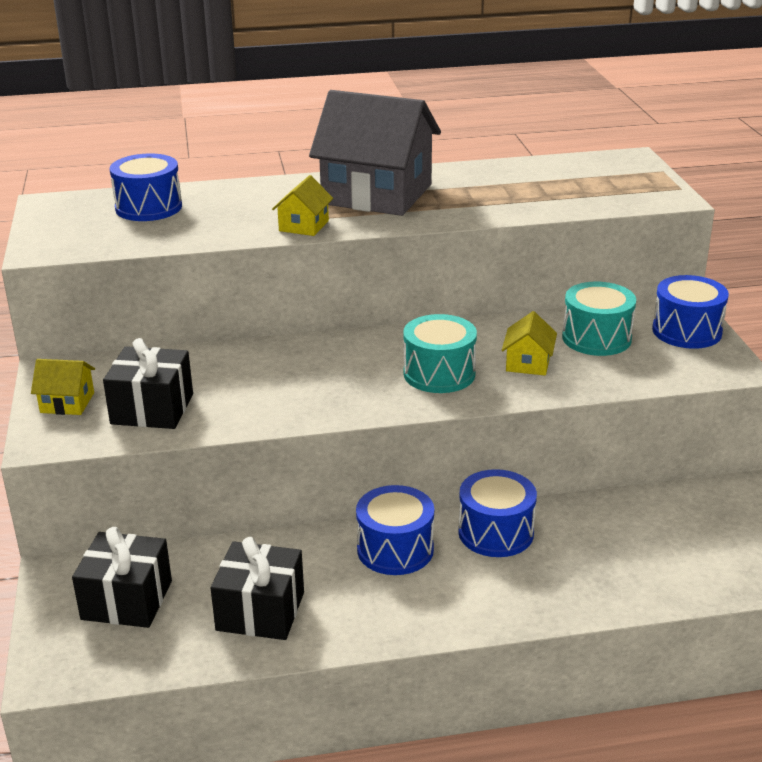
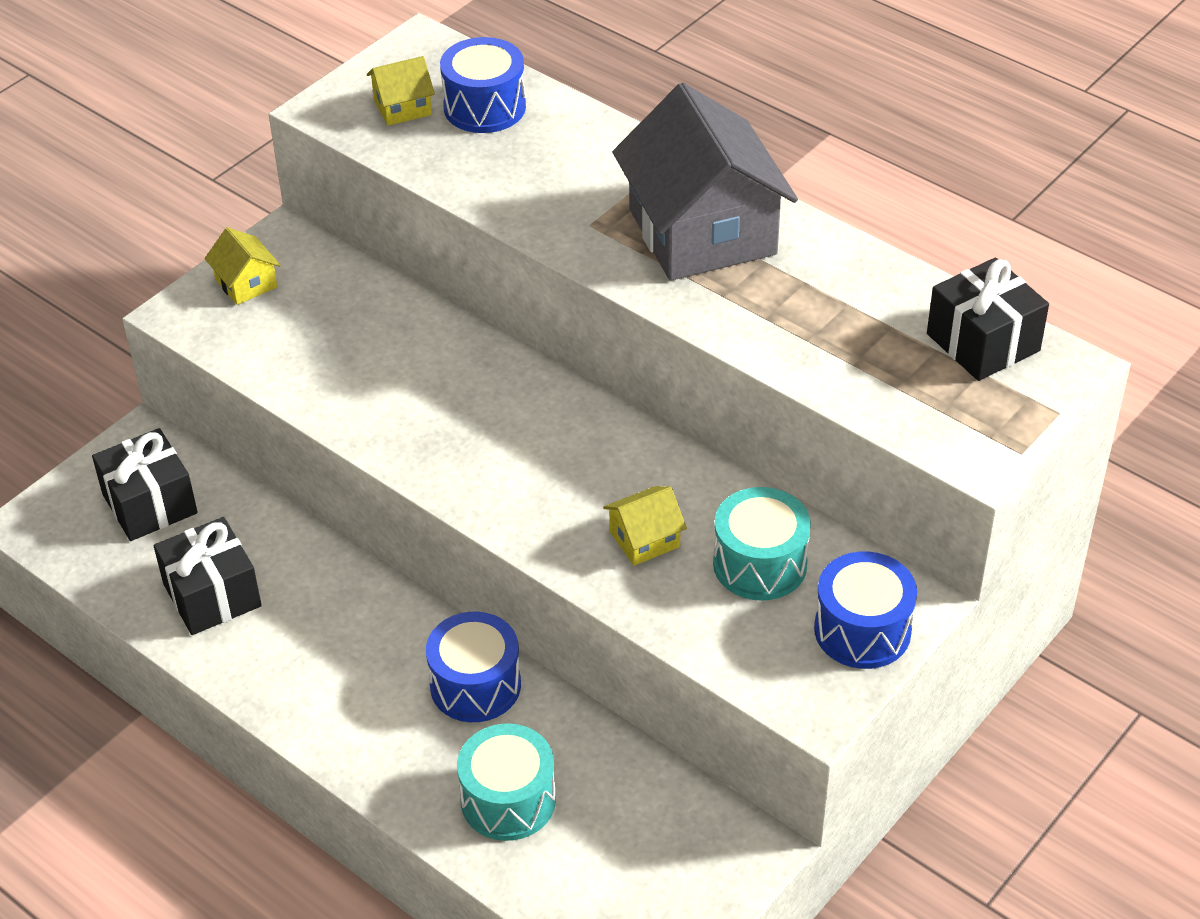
camera: 50 degrees right, 15 degrees up
(152, 409) = (289, 340): black gift -> black gift (983, 342)
(304, 226) = (564, 230): yellow house -> yellow house (402, 107)
(395, 549) = (379, 629): blue drum -> none
(439, 373) = (551, 486): turquoise drum -> turquoise drum (508, 800)

